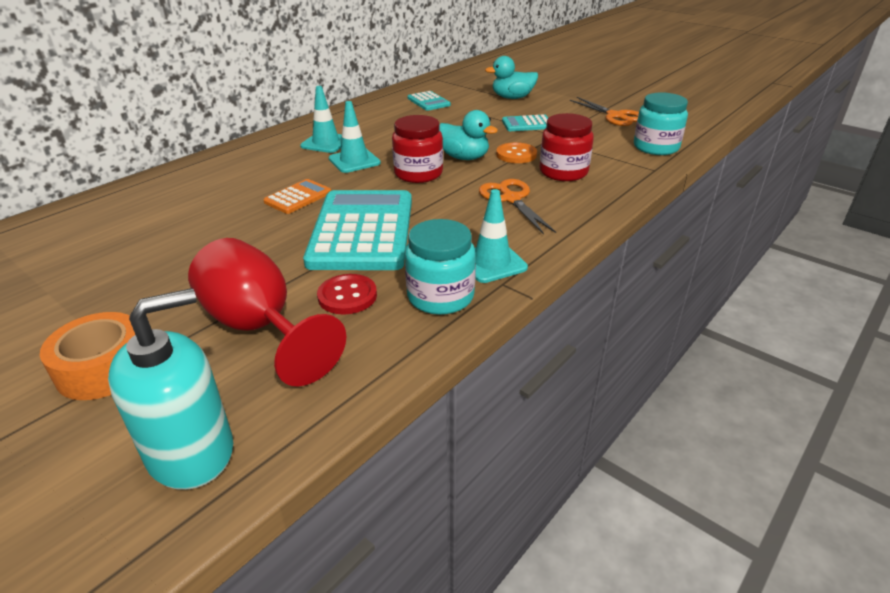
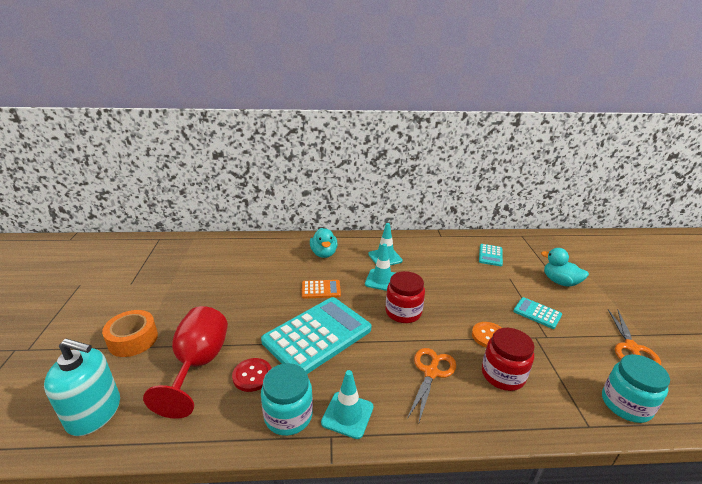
camera: 45 degrees right, 5 degrees down
(464, 157) = (449, 316): turquoise duck -> turquoise duck (324, 253)

